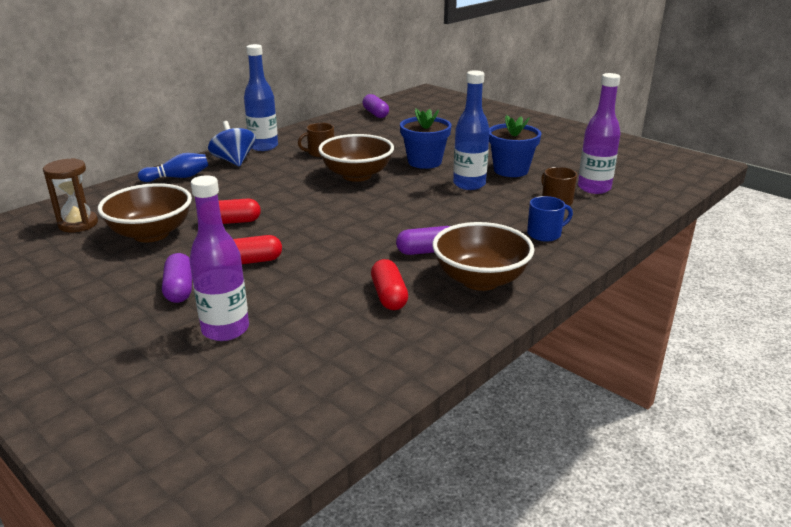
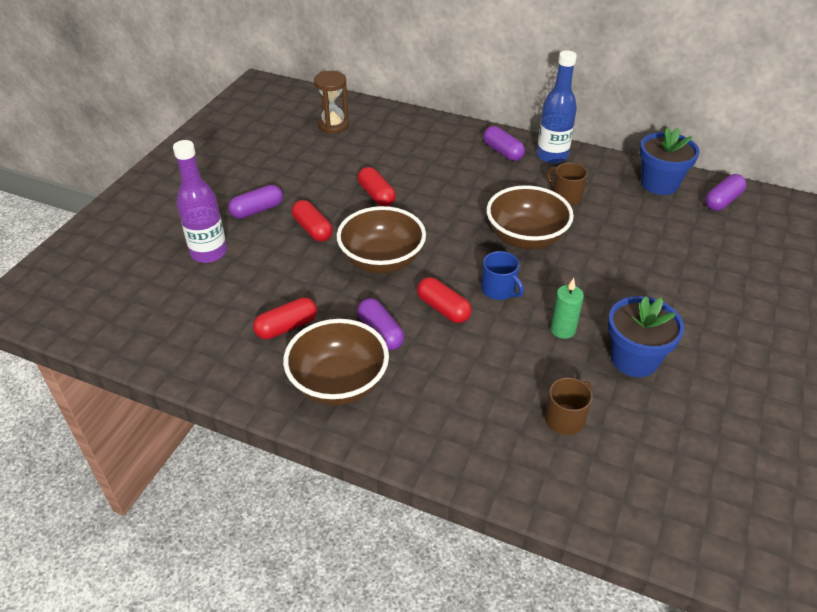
camera: 70 degrees right, 15 degrees up
(151, 234) = (335, 164): brown bowl -> brown bowl (382, 261)
(178, 177) = (445, 136): blue bowling pin -> none
(234, 161) = (503, 152): blue spinning top -> purple capsule
(416, 220) = (443, 308): none -> red capsule
(424, 162) = (601, 278): blue flower pot -> blue flower pot (659, 184)
(469, 184) = (562, 329): blue bottle -> green candle
(545, 234) = (466, 420): blue mug -> blue mug (499, 289)
(594, 188) = (635, 454): purple bottle -> none

